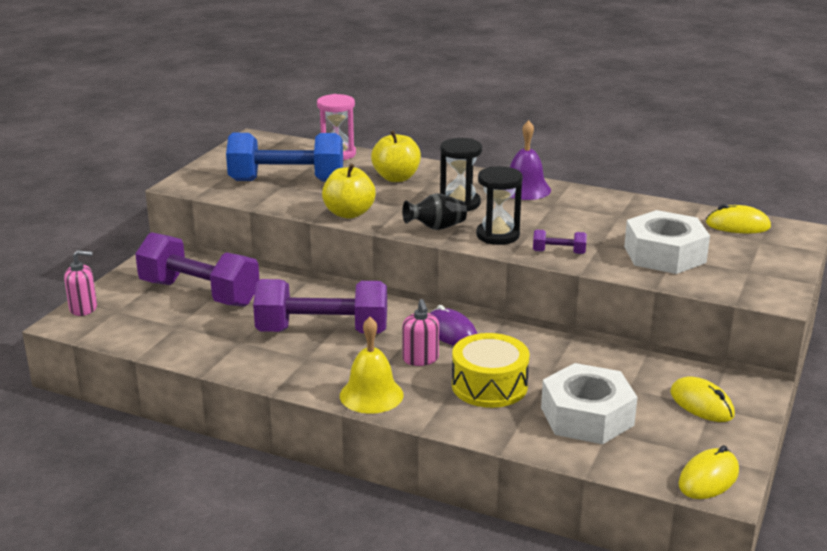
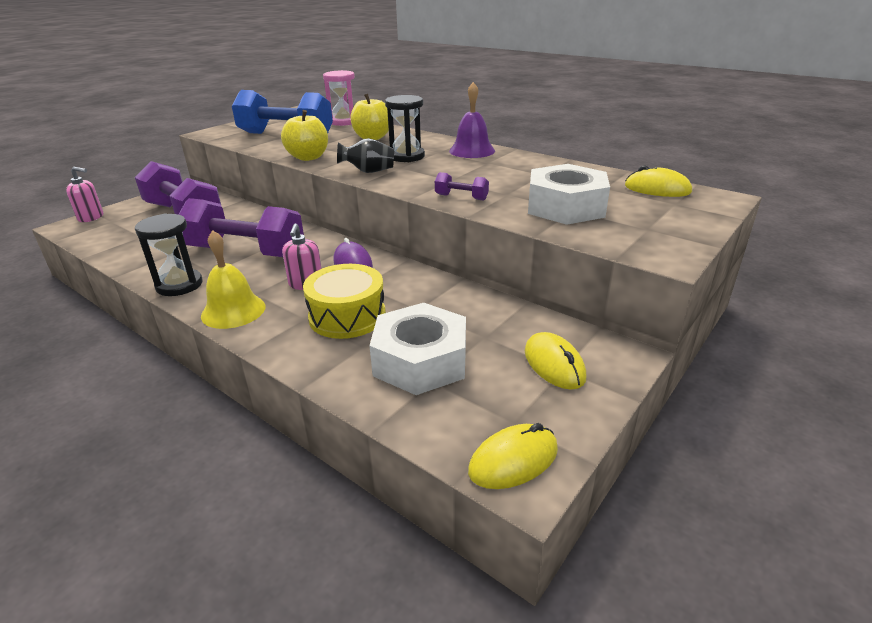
camera: 15 degrees right, 5 degrees up
(497, 235) = (417, 180): black hourglass -> black hourglass (179, 285)

